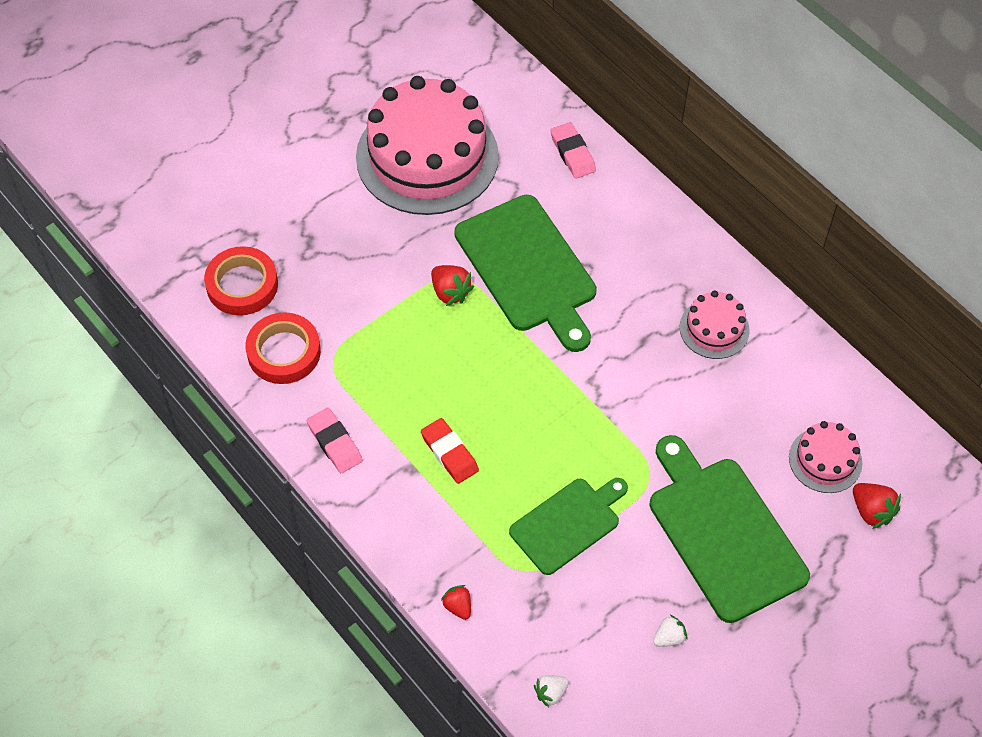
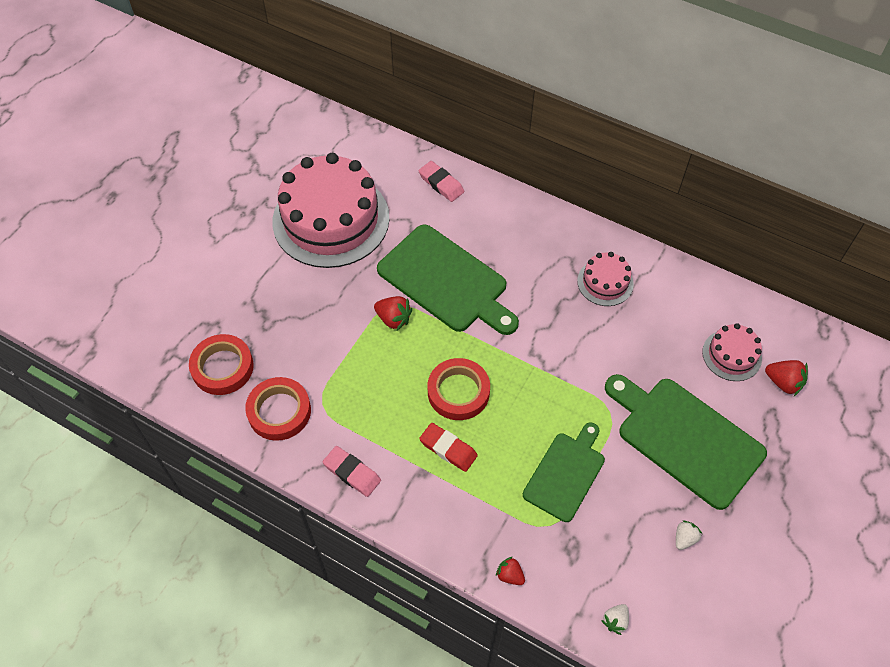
camera: 20 degrees left, 0 degrees up
(488, 396) = (458, 392): none -> red tape

